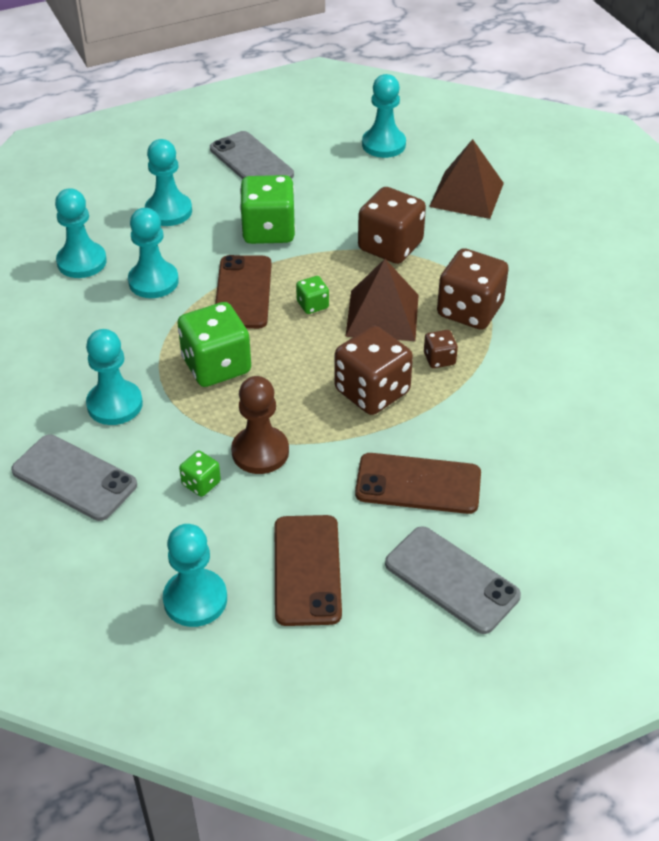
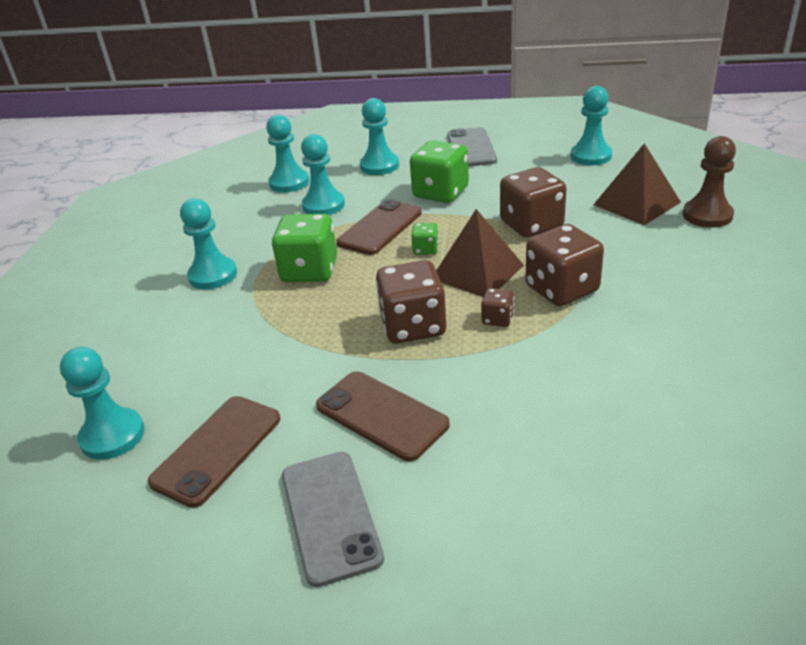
camera: 35 degrees right, 10 degrees down
(74, 478) = (134, 314): grey phone -> none
(201, 483) = (211, 349): green dice -> none
(260, 452) = (278, 342): brown pawn -> brown pawn (707, 215)

